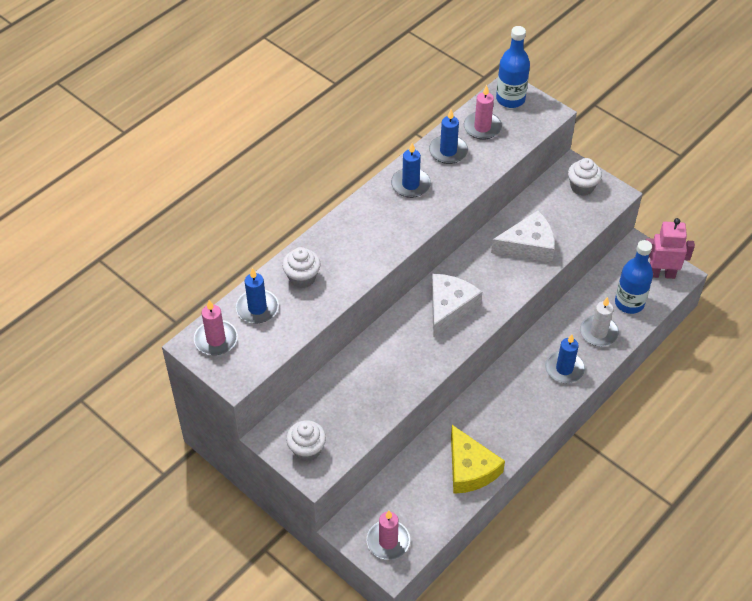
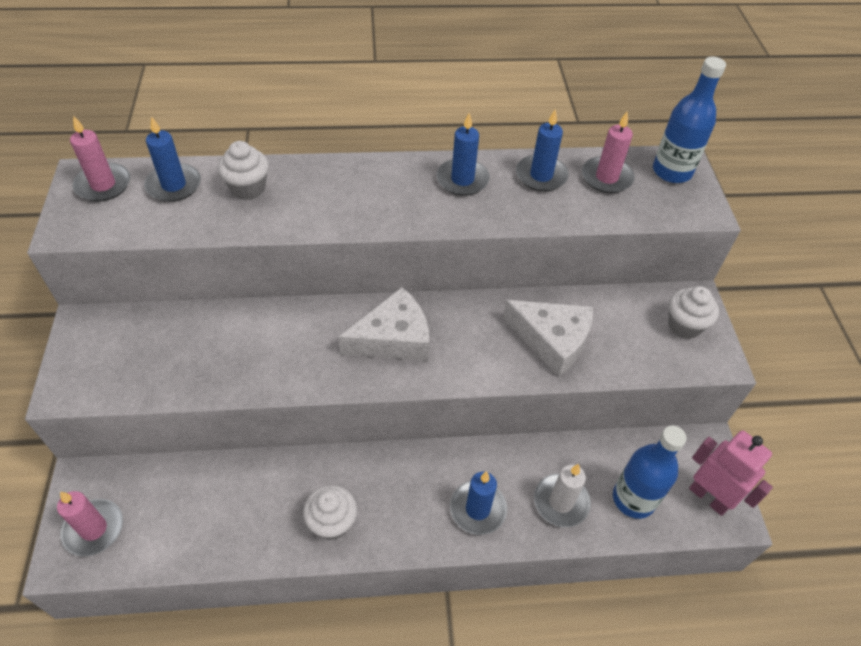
camera: 40 degrees right, 0 degrees up
(307, 450) = (90, 362): white cupcake -> white cupcake (332, 522)
(470, 469) = (257, 528): yellow cheese -> none

